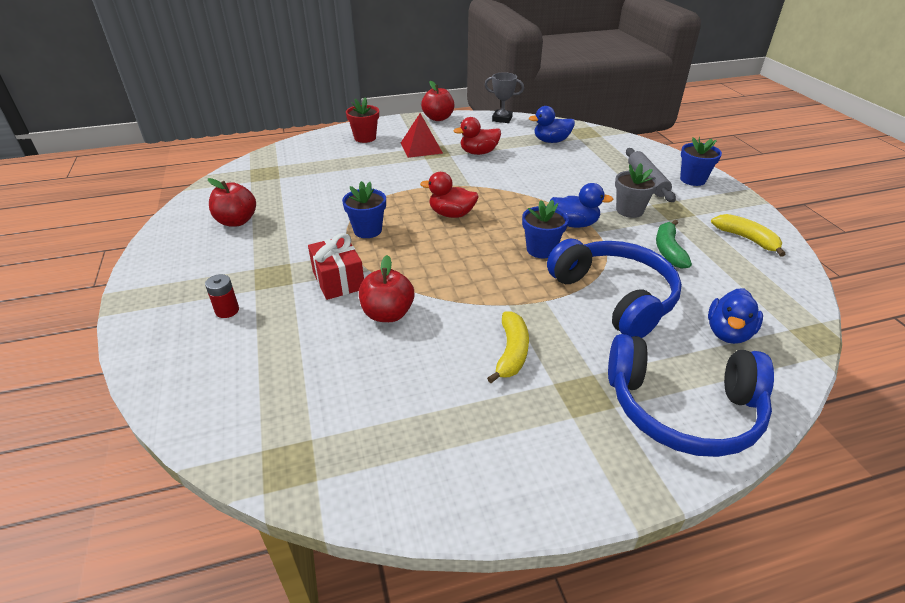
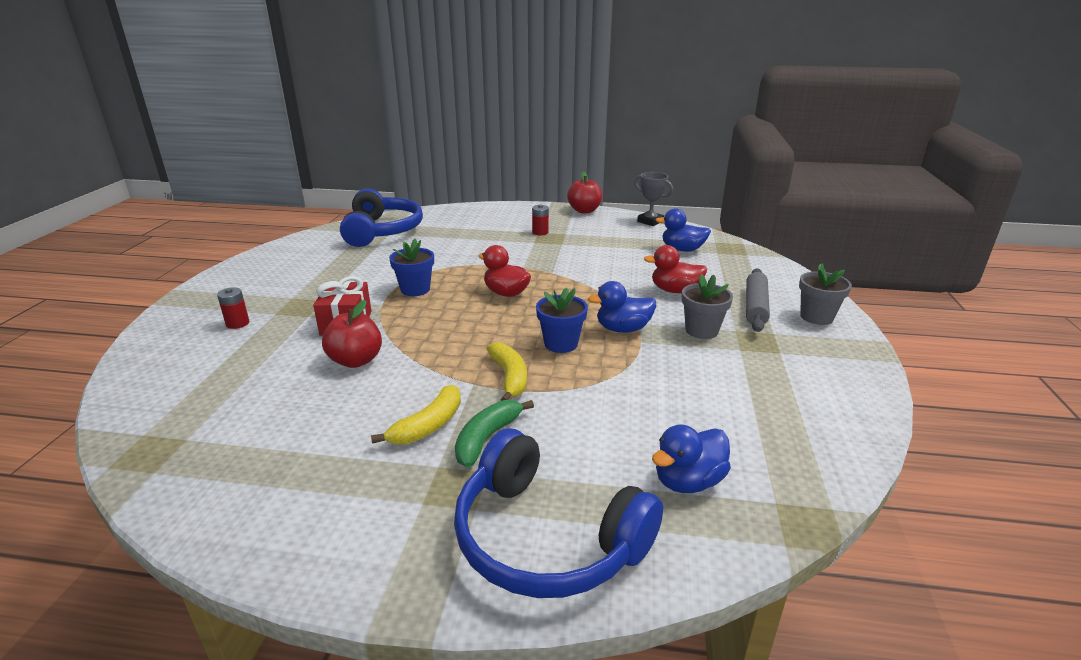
camera: 25 degrees right, 10 degrees down
(237, 221) = (319, 260): red apple -> none
(365, 138) = (497, 216): red flower pot -> none
(421, 147) = (540, 232): red pyramid -> red battery
(478, 152) = (592, 246): red duck -> red duck (675, 290)
(574, 224) = (623, 329): blue duck -> blue duck turned 135 degrees clockwise
(615, 297) = (592, 407): blue headphones -> blue headphones (382, 231)
(668, 250) = (706, 379): green banana -> green banana (486, 438)
(692, 180) = (816, 317): blue flower pot -> grey flower pot
(746, 239) = (823, 392): yellow banana -> yellow banana (509, 377)

